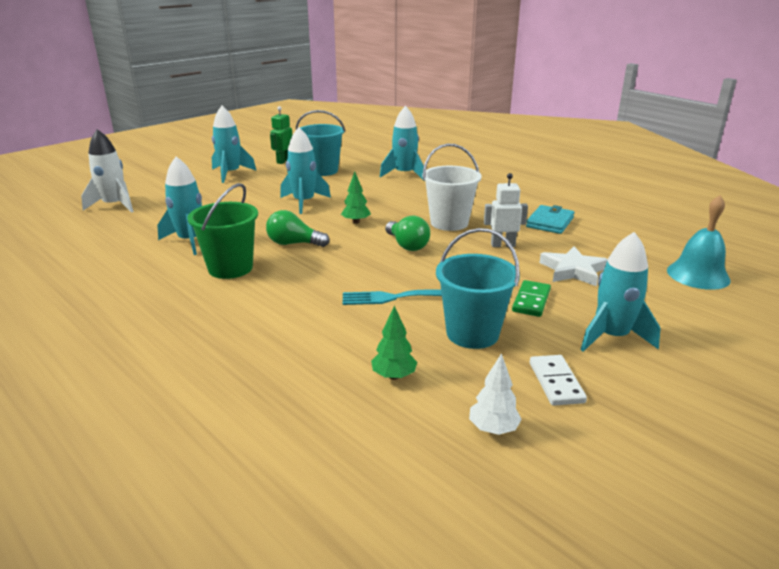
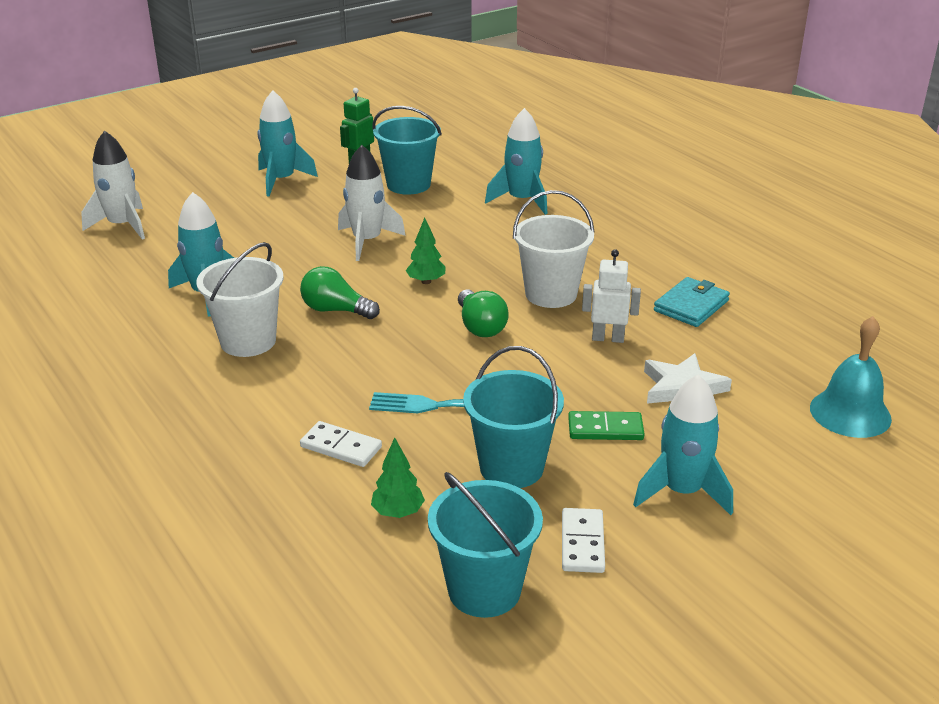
camera: 10 degrees right, 5 degrees up
(230, 268) = (248, 341): green bucket -> white bucket
(304, 202) = (367, 241): turquoise rocket -> white rocket
(328, 333) = (341, 447): none -> white domino
(493, 429) = (484, 590): white tree -> turquoise bucket
(531, 301) = (605, 429): green domino -> green domino turned 60 degrees clockwise

